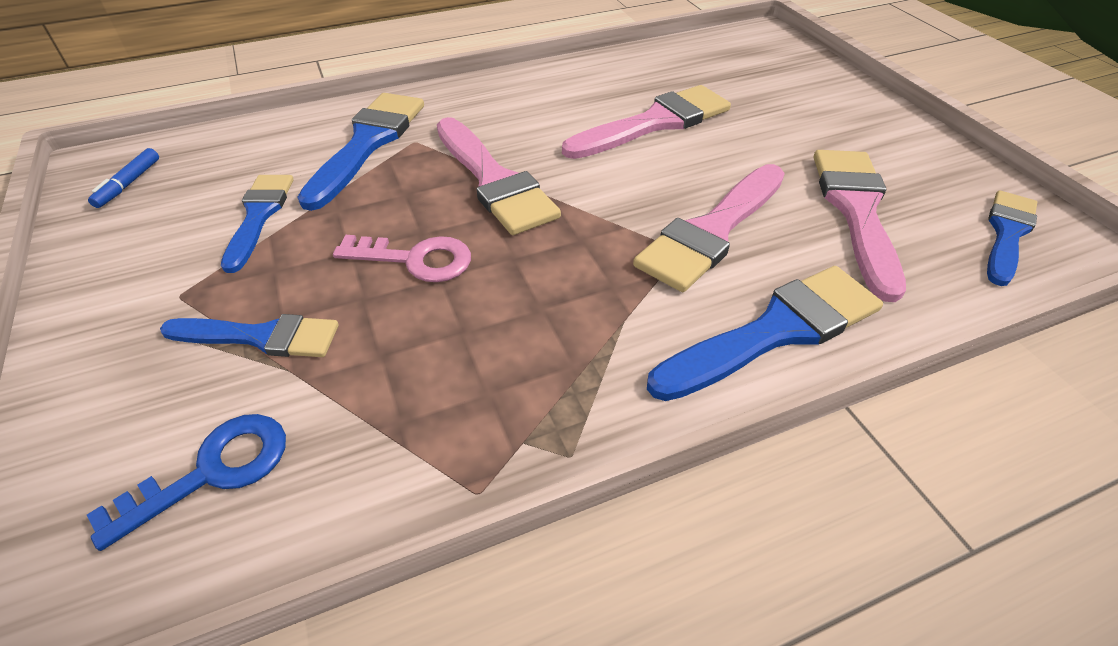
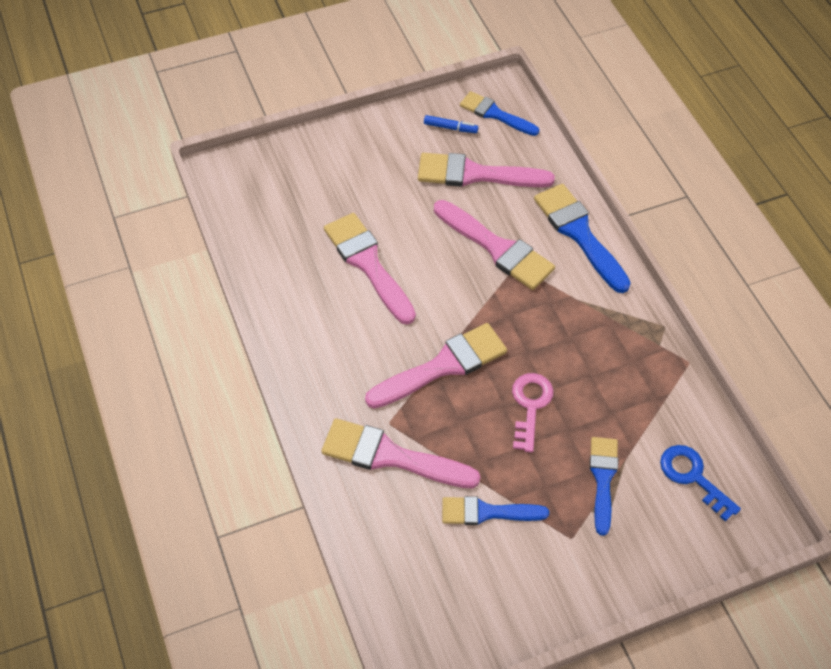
camera: 90 degrees left, 10 degrees up
(129, 184) = (447, 623): blue marker -> blue marker (450, 128)
(368, 143) = (391, 456): blue brush -> pink brush

